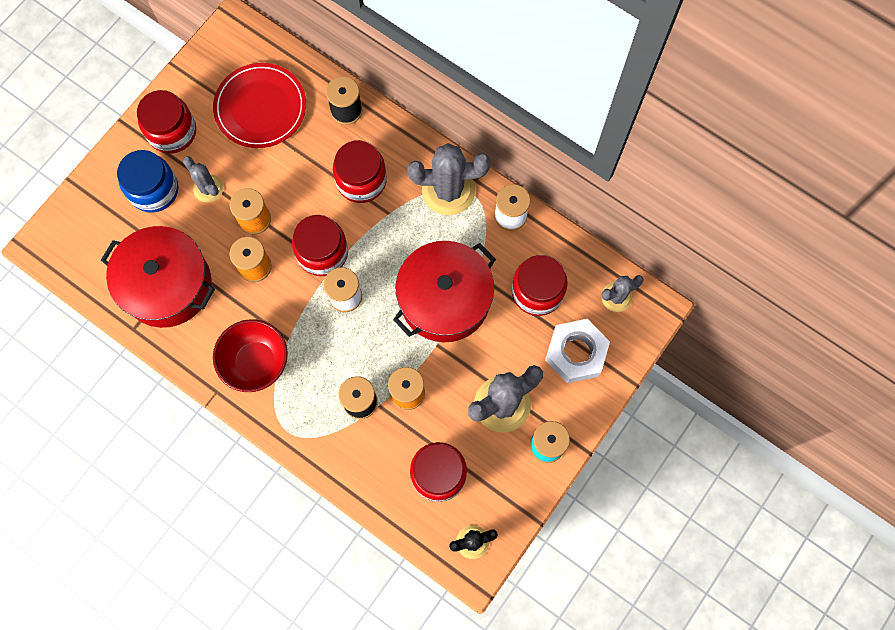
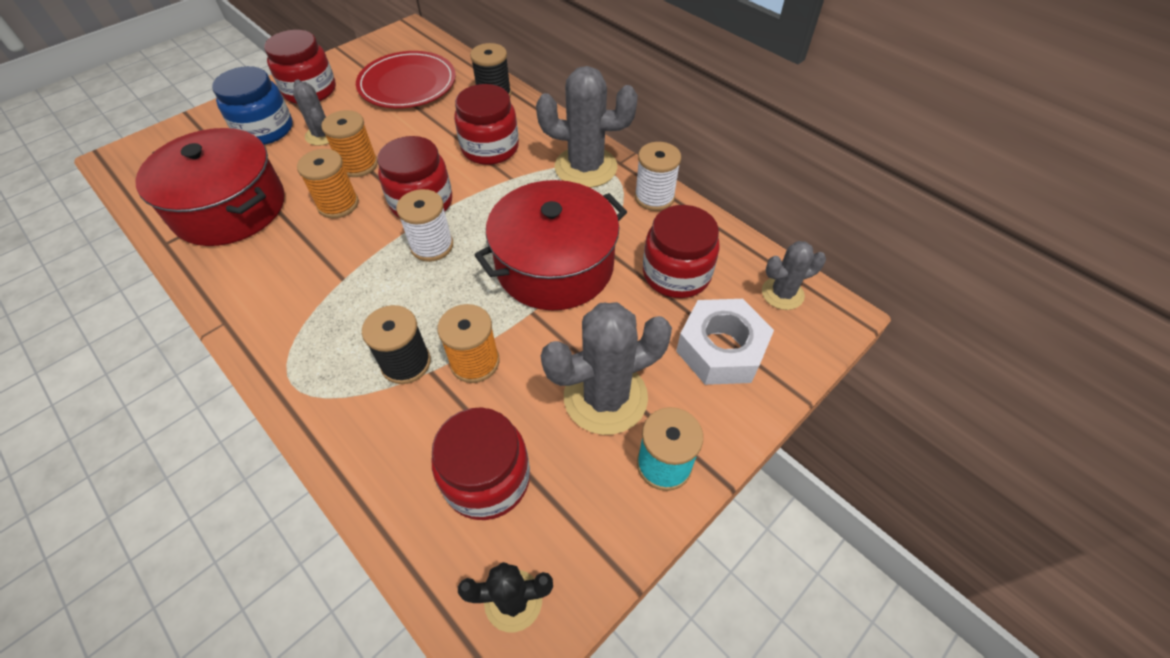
camera: 10 degrees right, 20 degrees down
(256, 362) = (291, 298): red bowl -> none

